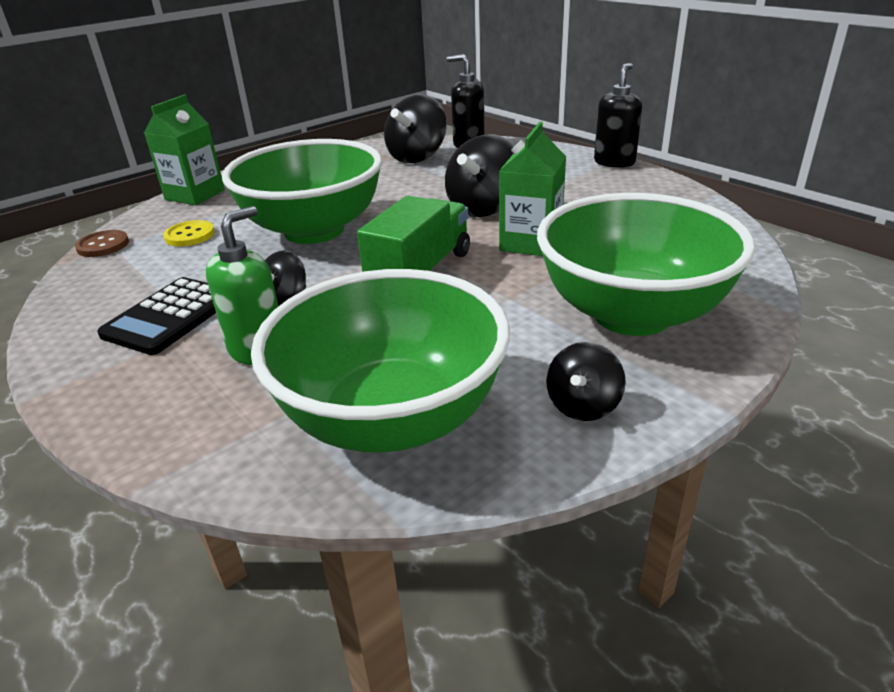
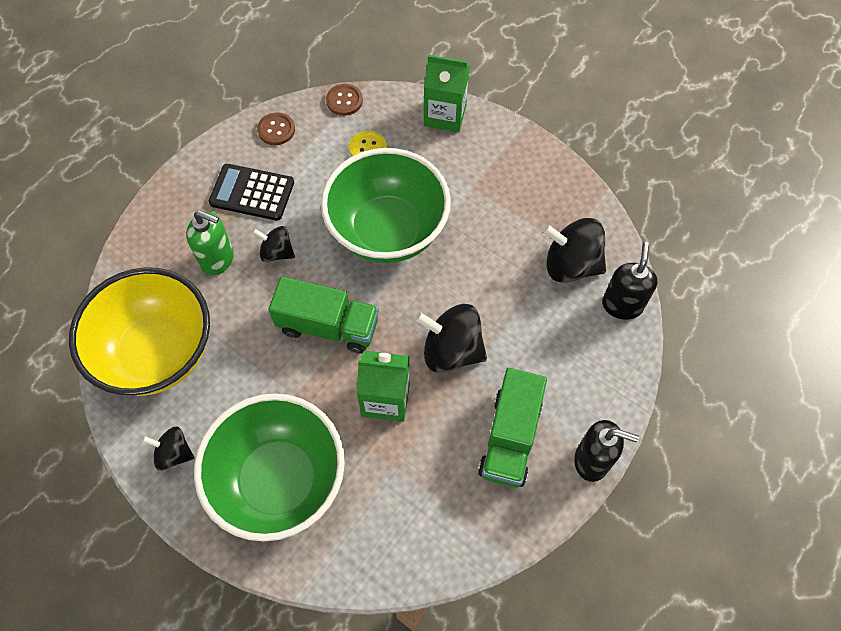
camera: 75 degrees right, 30 degrees up
(87, 293) = (276, 130): none -> brown button
(392, 419) = (157, 353): green bowl -> yellow bowl
(588, 189) = (510, 438): none -> green truck

